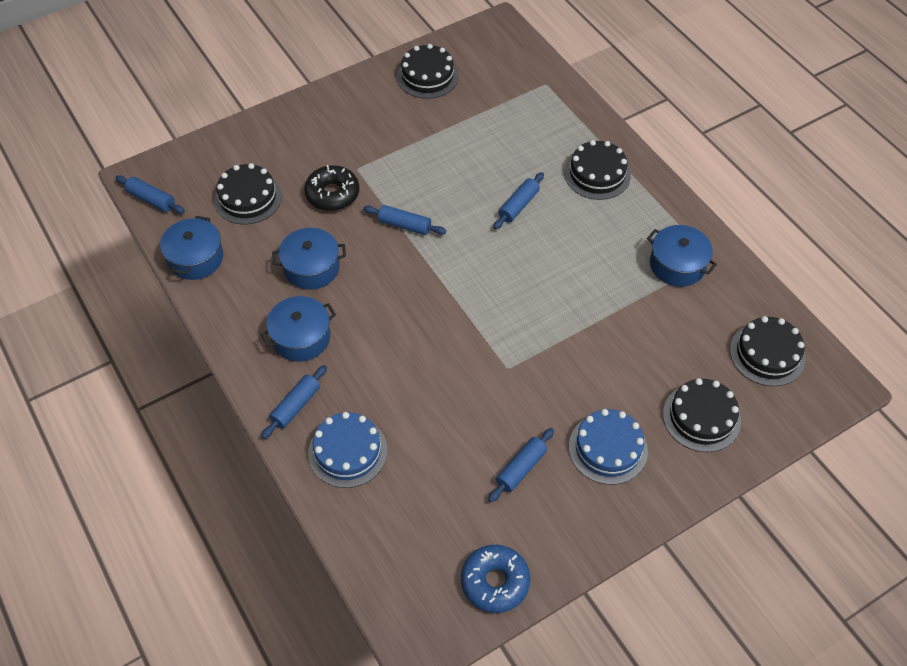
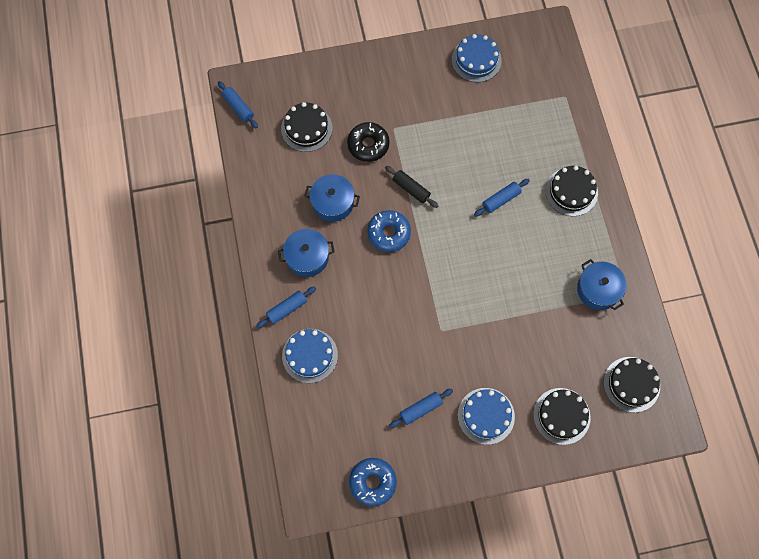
camera: 20 degrees right, 15 degrees up
(195, 258) = (255, 168): blue pot -> none
(396, 280) = (389, 233): none -> blue donut
(404, 225) = (411, 189): blue rolling pin -> black rolling pin
(427, 76) = (476, 60): black cake -> blue cake

